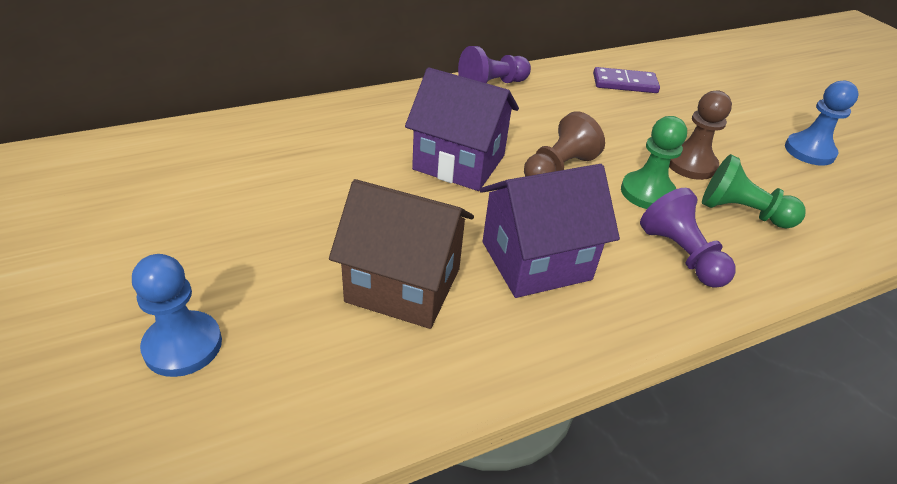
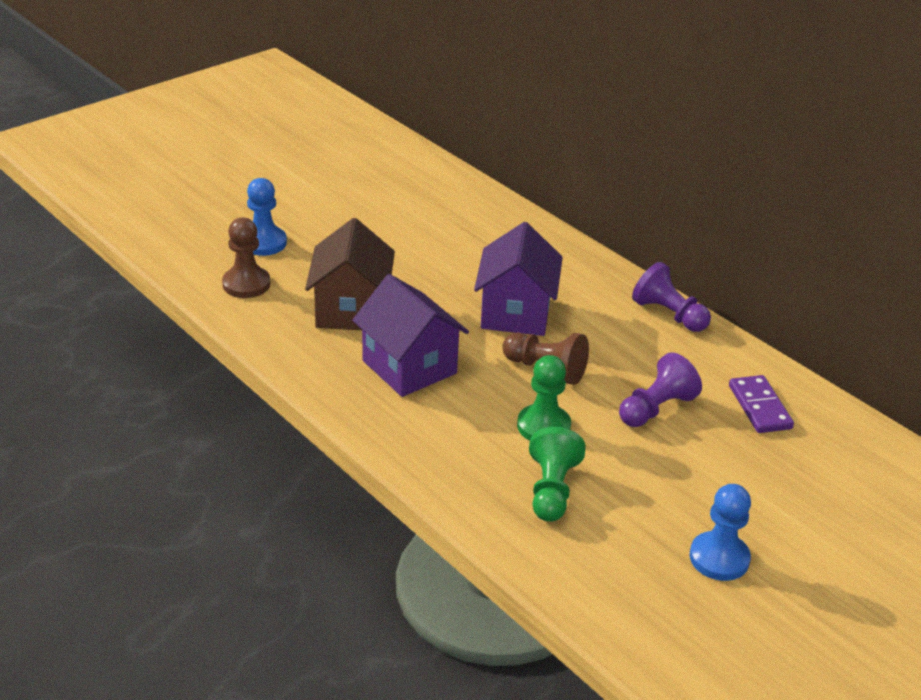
camera: 75 degrees right, 5 degrees down
(681, 255) = (460, 447): purple pawn -> purple pawn (656, 409)
(691, 164) = (617, 457): brown pawn -> brown pawn (246, 284)

